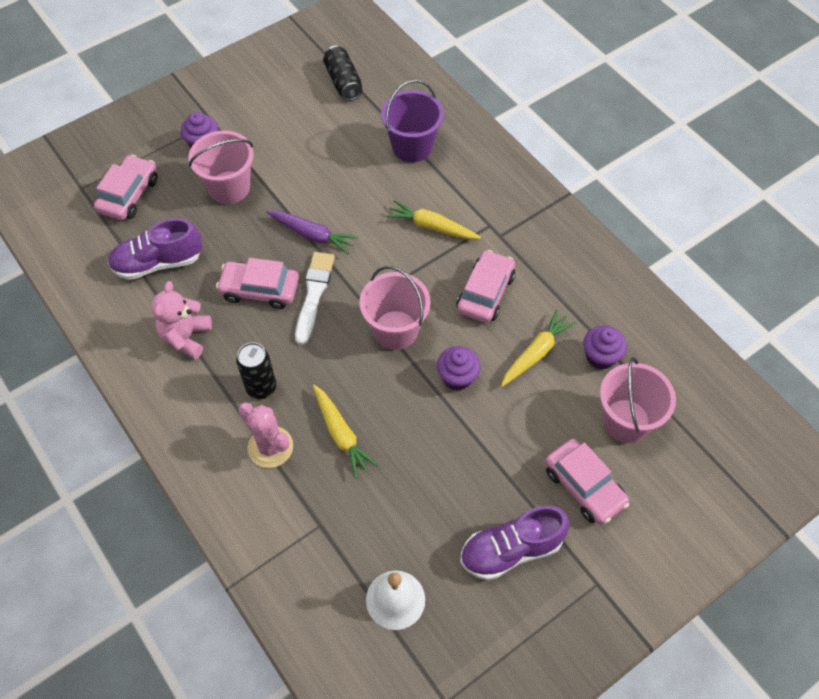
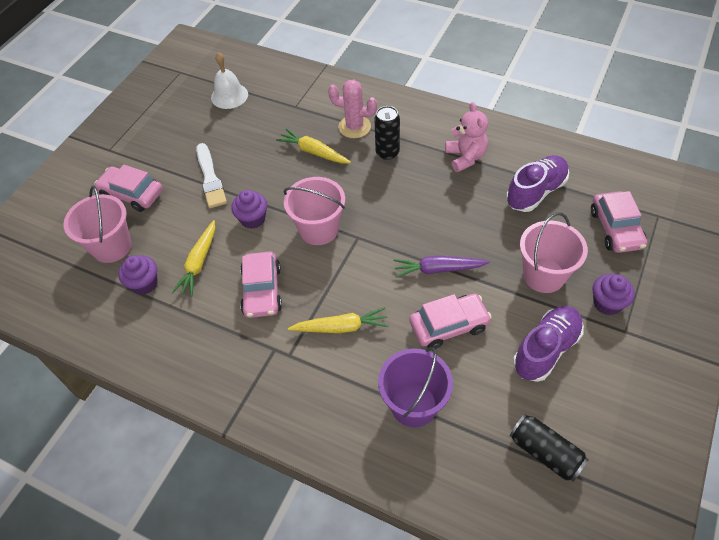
camera: 155 degrees right, 5 degrees down
(259, 290) = (443, 209): pink car -> pink car (449, 326)
(314, 294) = (399, 225): white brush -> white brush (210, 178)
(511, 550) = (170, 143): purple shoe -> purple shoe (546, 349)

